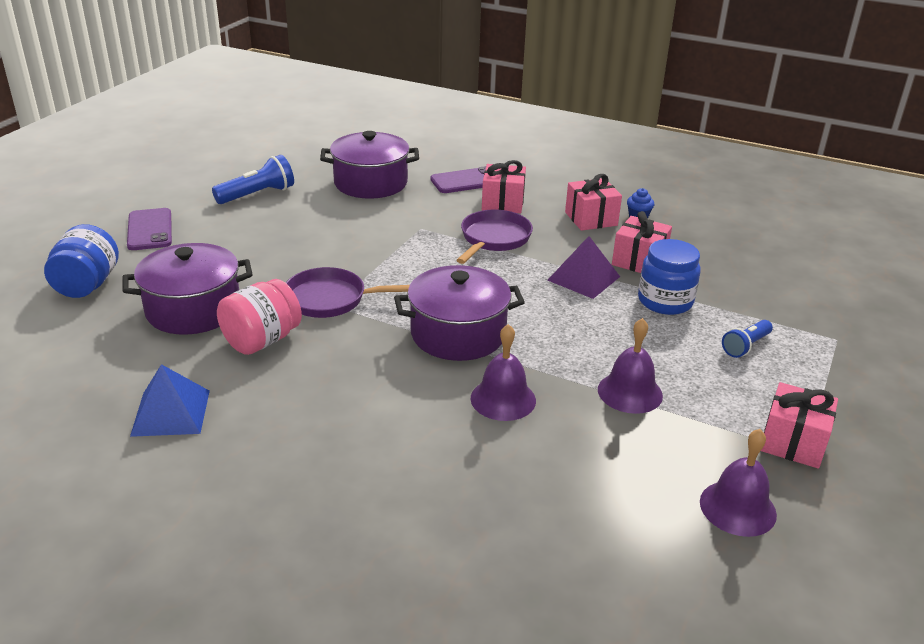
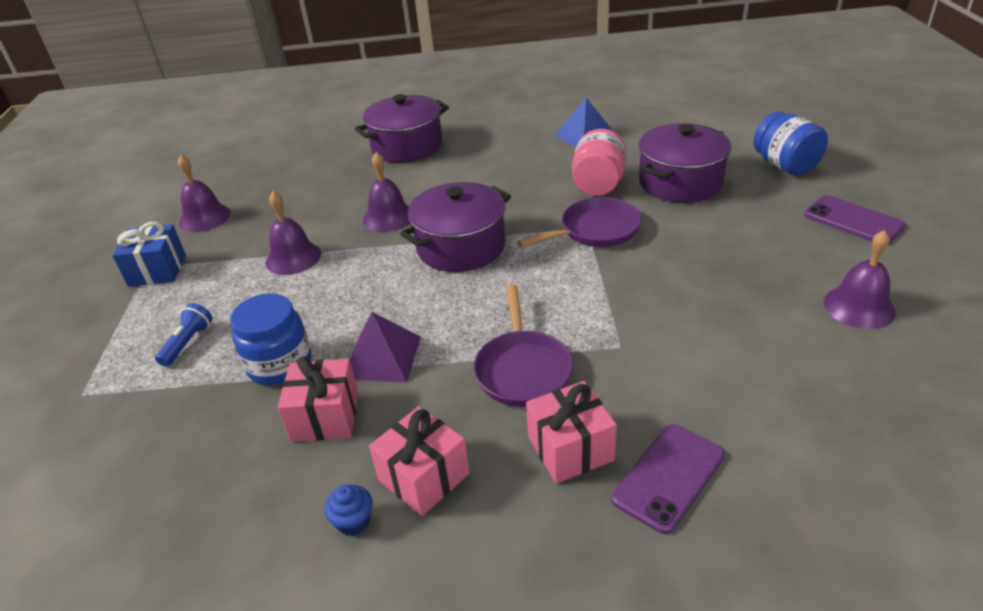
camera: 155 degrees right, 5 degrees up
(257, 195) = (859, 307): blue flashlight -> purple bell
(370, 183) = (780, 397): purple pot -> purple pot (407, 146)
(793, 442) = (157, 270): pink gift -> blue gift

